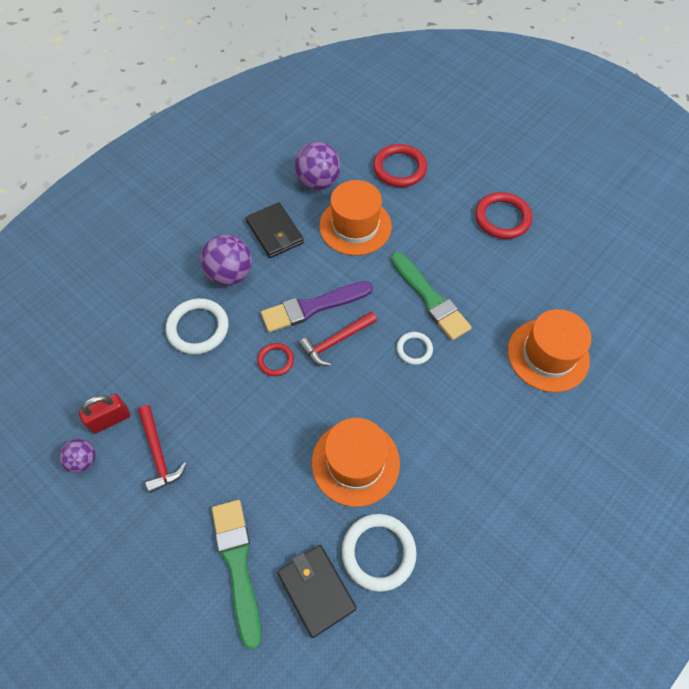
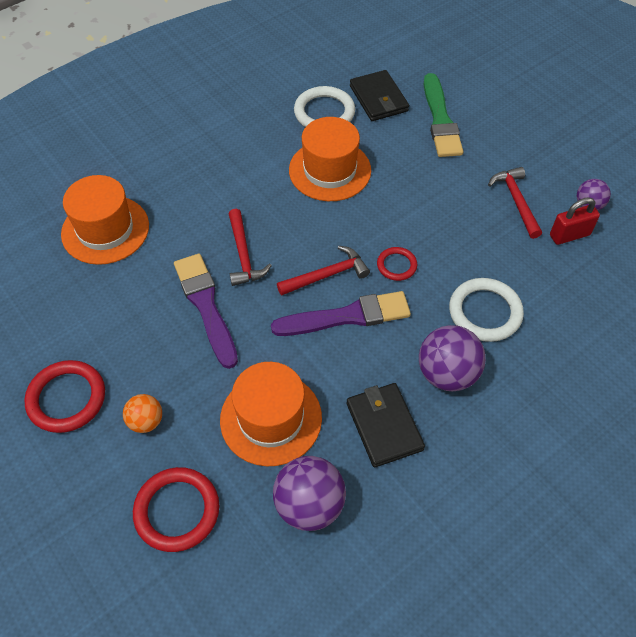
camera: 170 degrees left, 5 degrees down
(414, 349) = (243, 255): white ring -> red hammer
(430, 298) = (206, 306): green brush -> purple brush
(440, 212) = (146, 421): none -> orange ball

